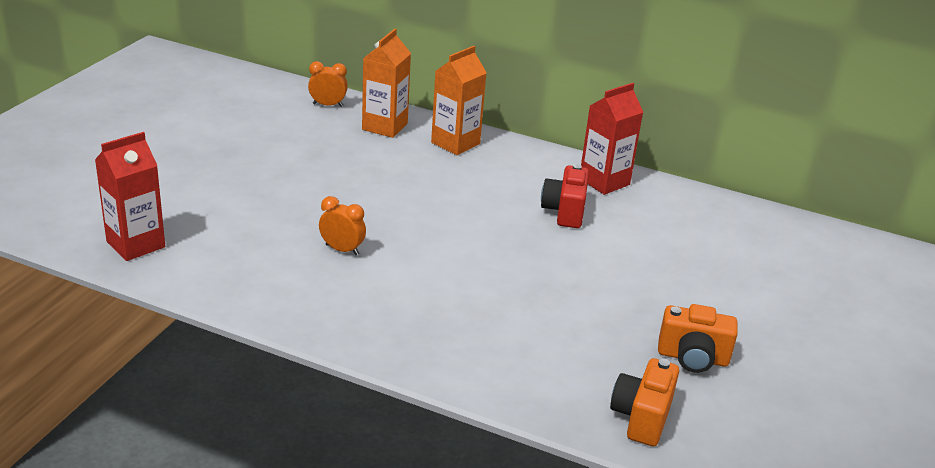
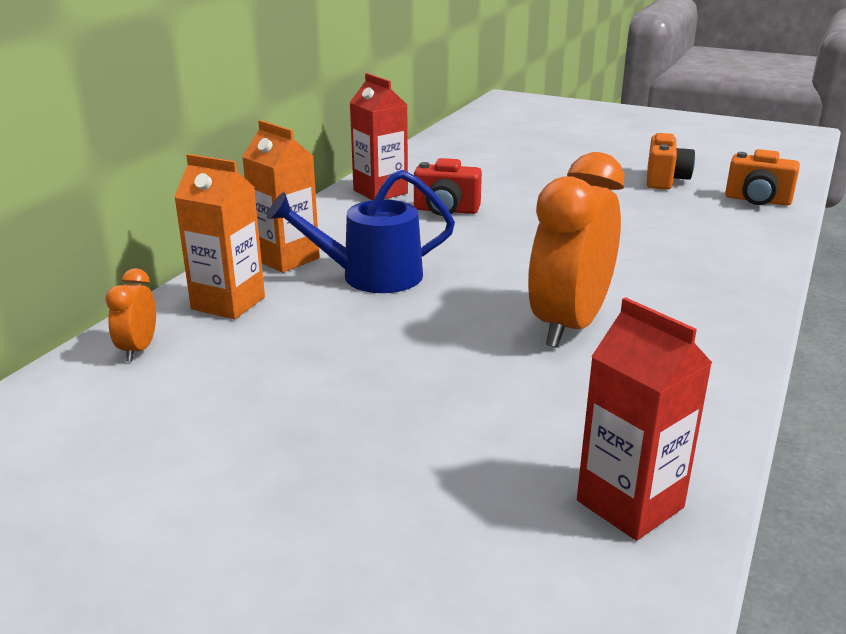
camera: 85 degrees left, 5 degrees down
(342, 250) = (569, 325): orange clock -> orange clock, size x2.20
(426, 175) = (371, 276): none -> blue watering can

